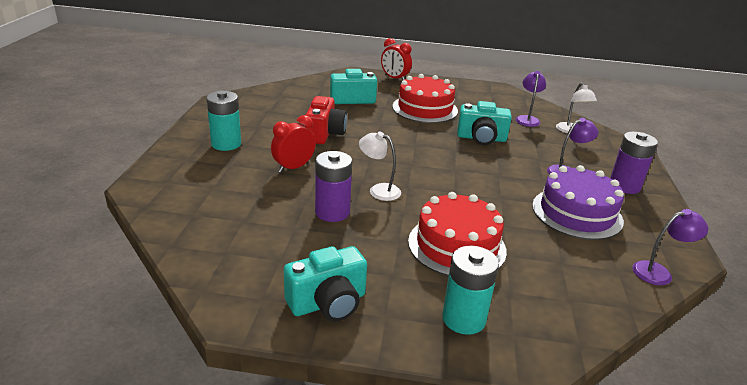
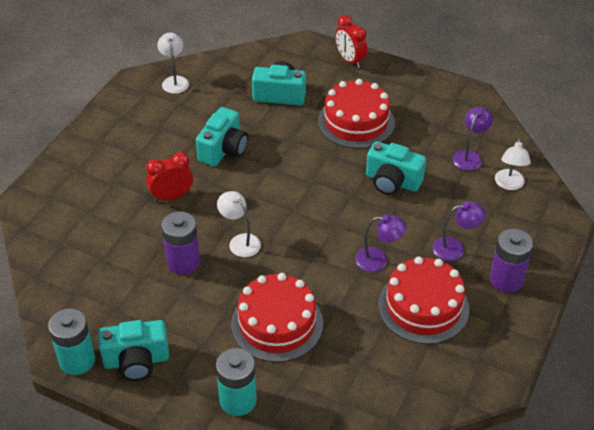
camera: 20 degrees right, 15 degrees up
(226, 144) = (119, 152): turquoise battery -> turquoise battery (77, 360)
(256, 98) = (174, 81): none -> white lamp
(324, 133) = (223, 150): red camera -> turquoise camera
(577, 213) = (423, 307): purple cake -> red cake
(659, 272) = (451, 392): purple lamp -> purple lamp (378, 260)

